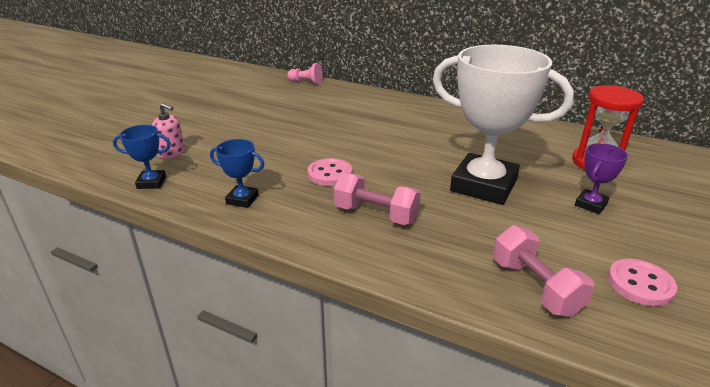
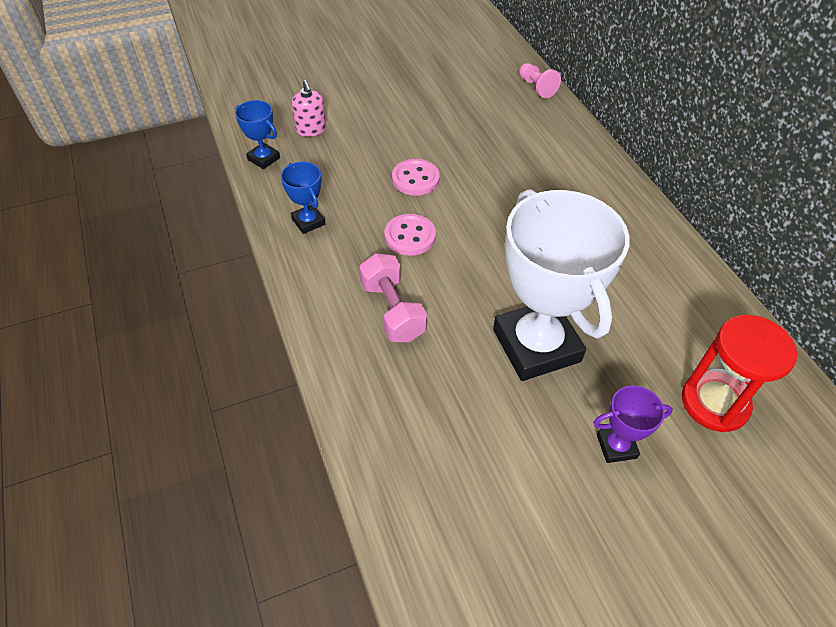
camera: 40 degrees right, 20 degrees up
(535, 287) = (425, 482): pink dumbbell -> none
(640, 284) = (523, 557): pink button -> pink button (415, 179)

